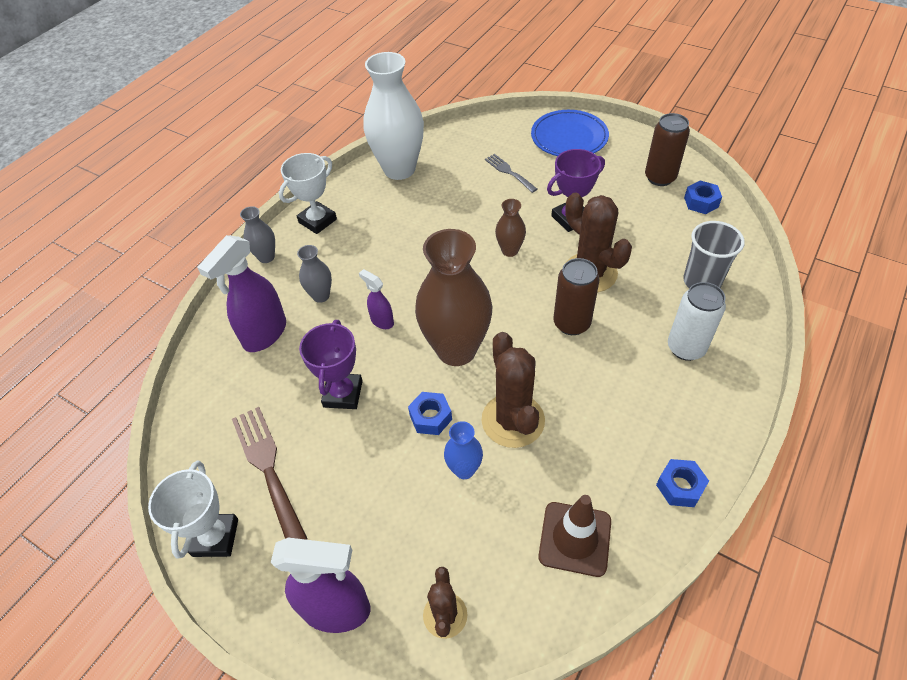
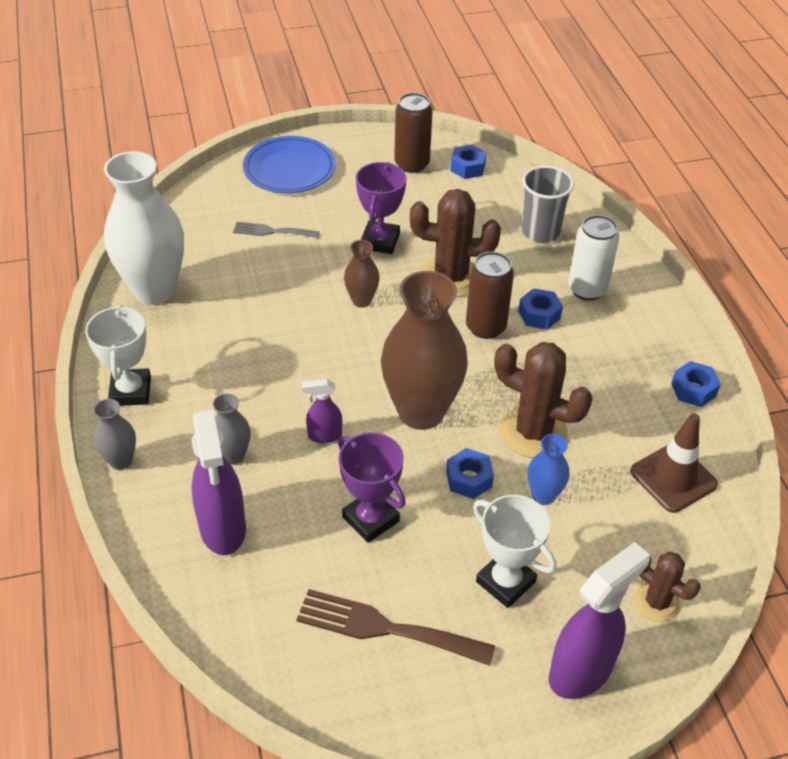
camera: 50 degrees left, 5 degrees down
(215, 537) = (416, 717): white trophy -> white trophy (505, 582)
(623, 341) = (539, 315): none -> blue nut

